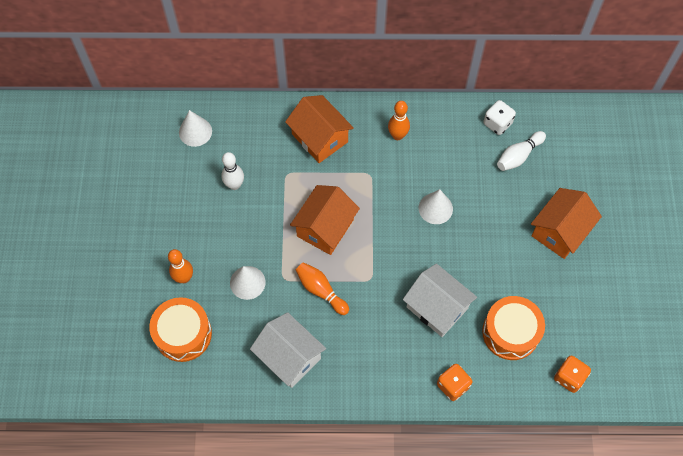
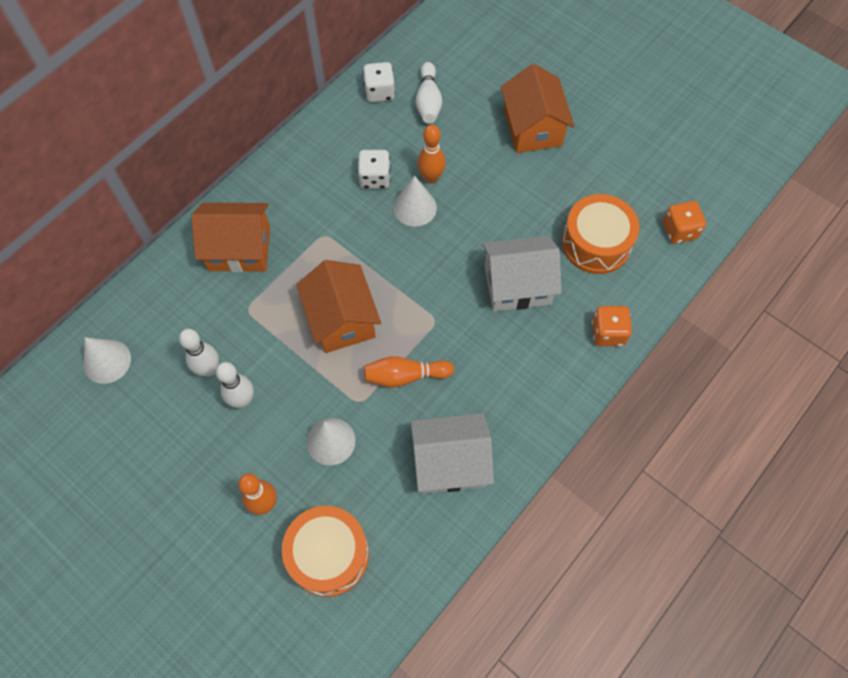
camera: 50 degrees left, 0 degrees up
(232, 217) = (243, 400): none -> white bowling pin
(397, 135) = (308, 180): orange bowling pin -> orange bowling pin (431, 178)
(434, 170) = (375, 178): none -> white dice

